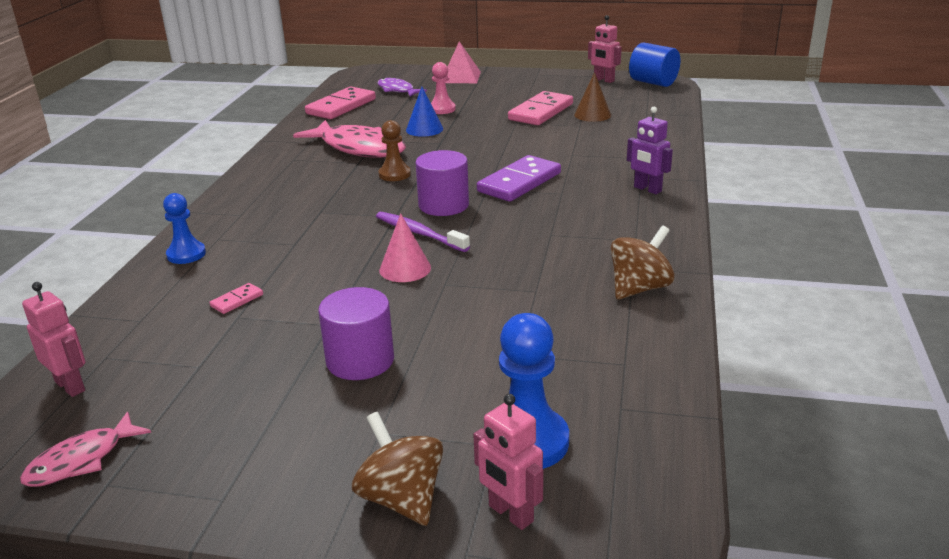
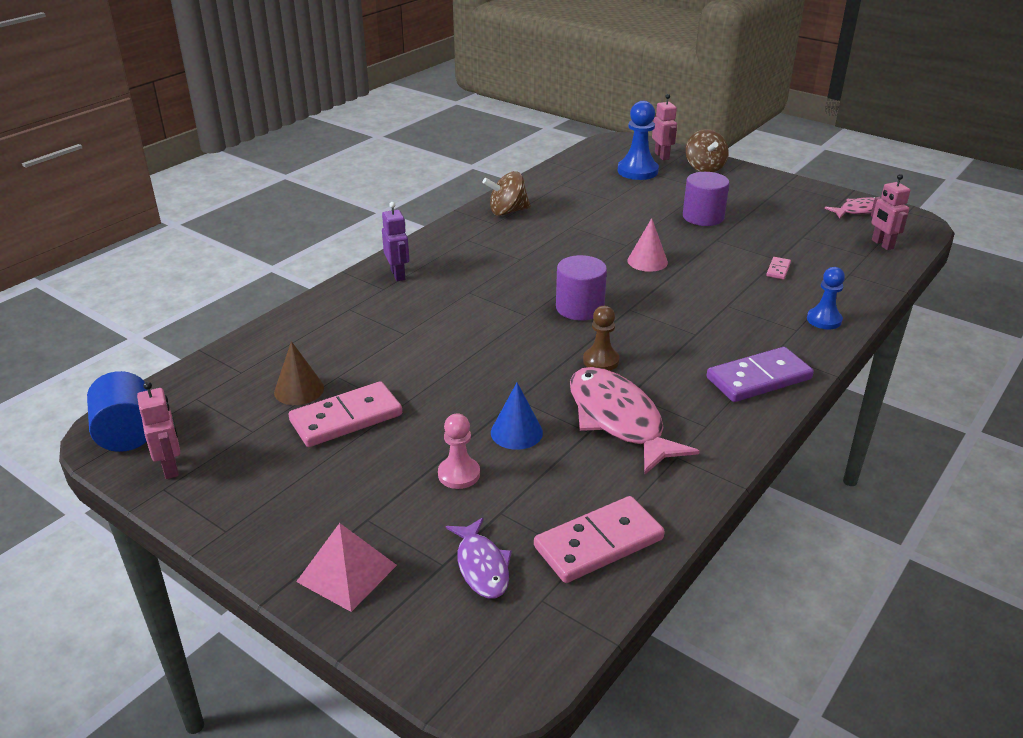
camera: 155 degrees left, 5 degrees up
(237, 300) = (778, 270): pink domino -> pink domino turned 45 degrees counterclockwise
(419, 233) = (619, 286): purple toothbrush -> none
(519, 182) = (491, 313): purple domino -> purple domino (759, 378)

